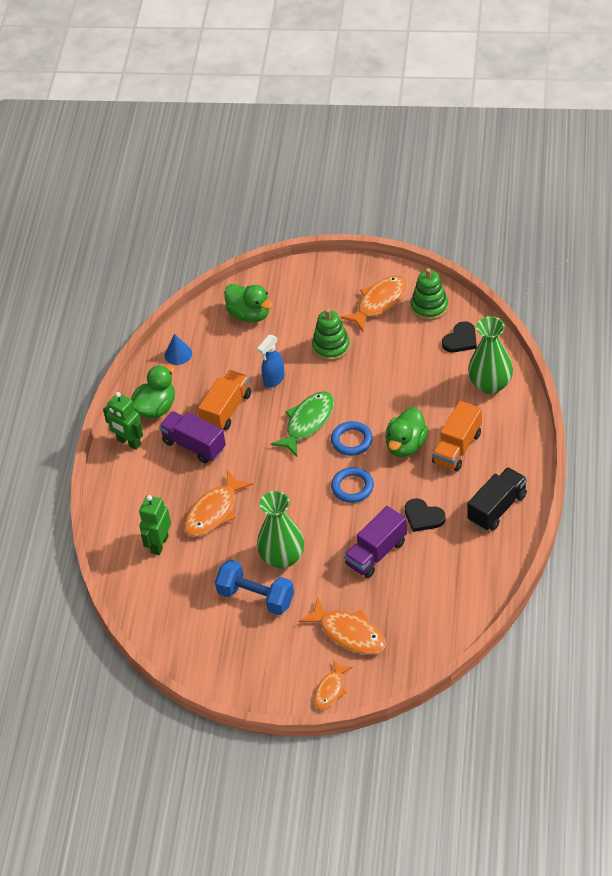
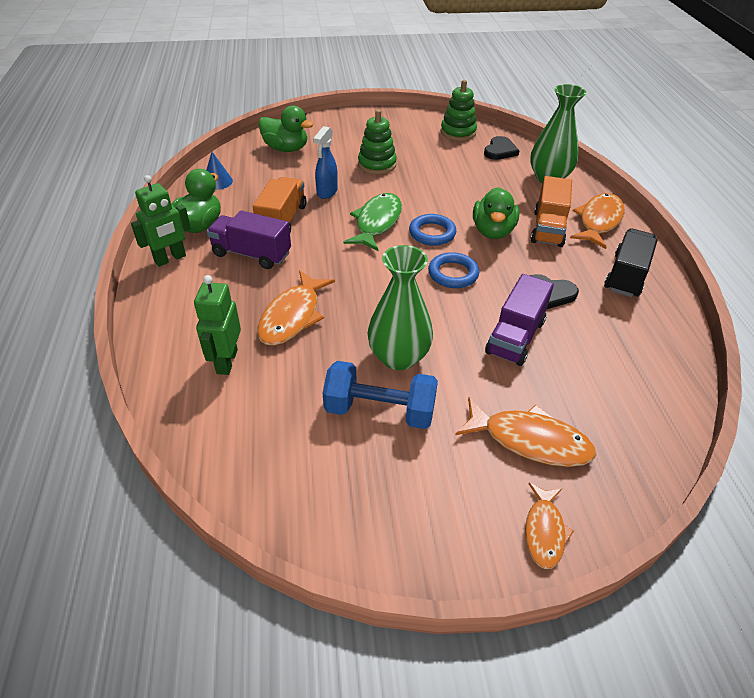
camera: 20 degrees left, 5 degrees down
(128, 442) = (170, 259): green robot -> green robot turned 60 degrees counterclockwise
(379, 302) = (410, 133): orange fish -> orange fish (598, 221)

